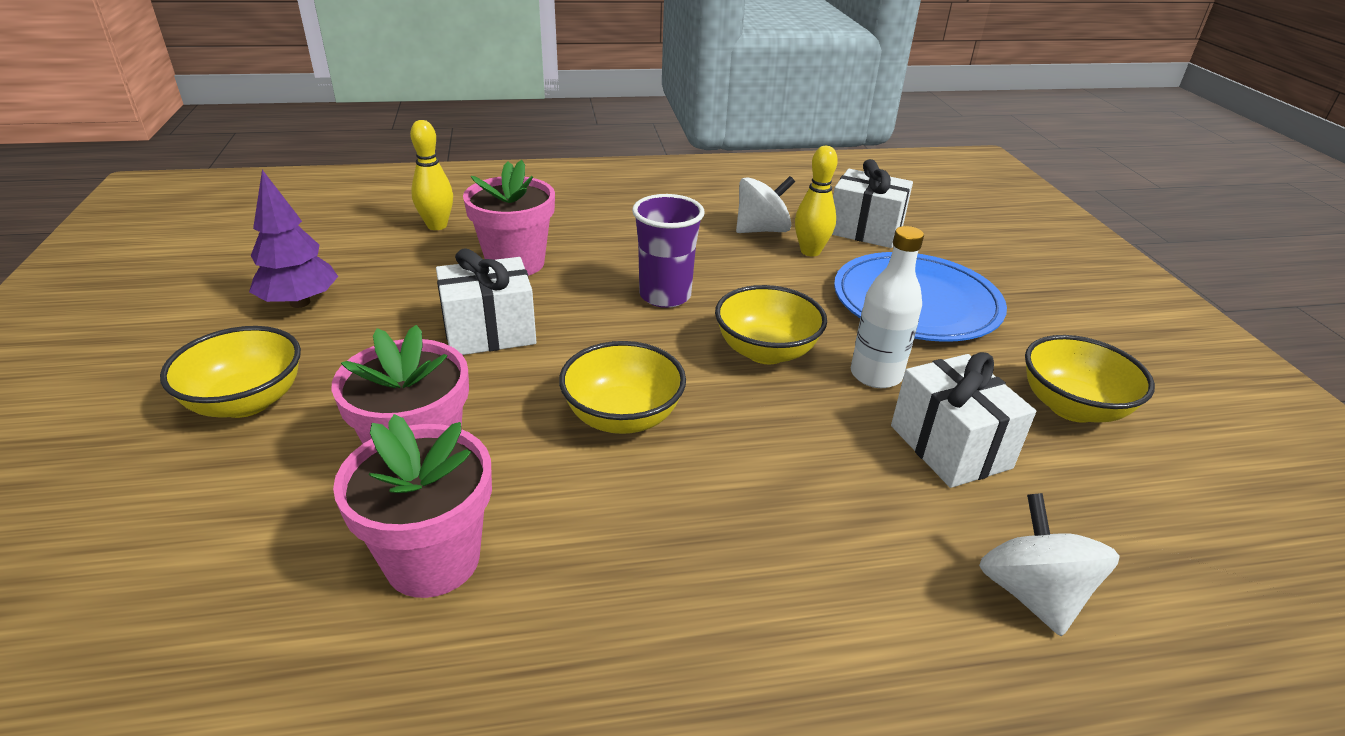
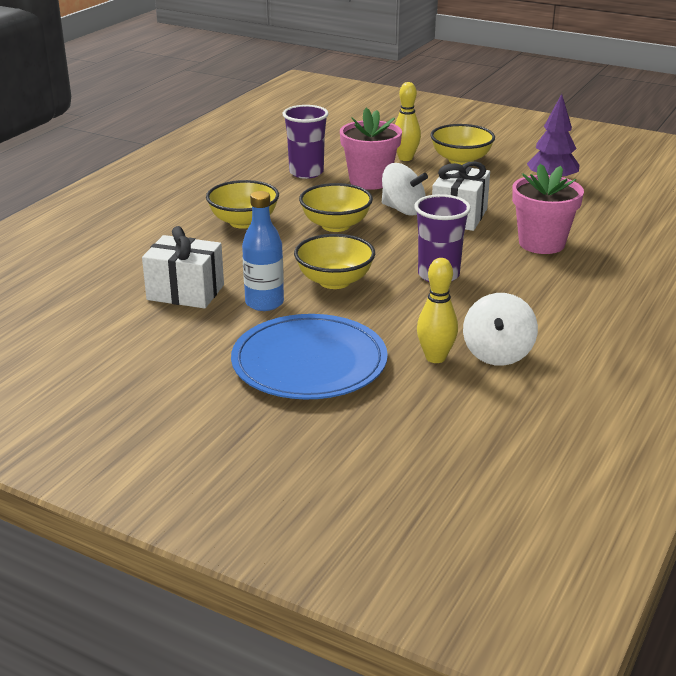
camera: 130 degrees right, 5 degrees down
(433, 560) = (306, 172): pink flower pot -> purple cup
(437, 226) = (632, 233): yellow bowling pin -> yellow bowling pin (405, 158)
(865, 230) = (442, 406): white gift -> none
(875, 375) = (264, 303): white bottle -> blue bottle
(1031, 594) = (100, 263): white spinning top -> white spinning top (403, 210)
(1072, 407) = (142, 348): yellow bowl -> yellow bowl (244, 222)

